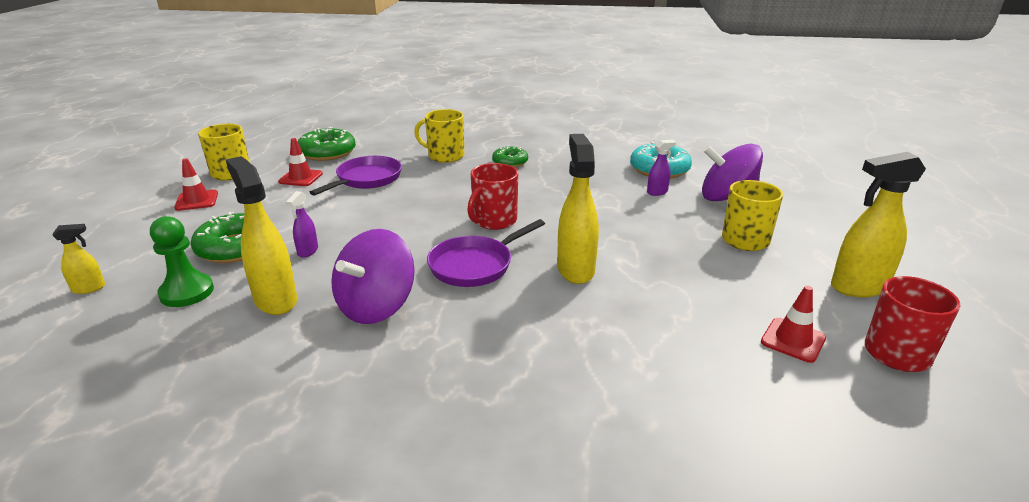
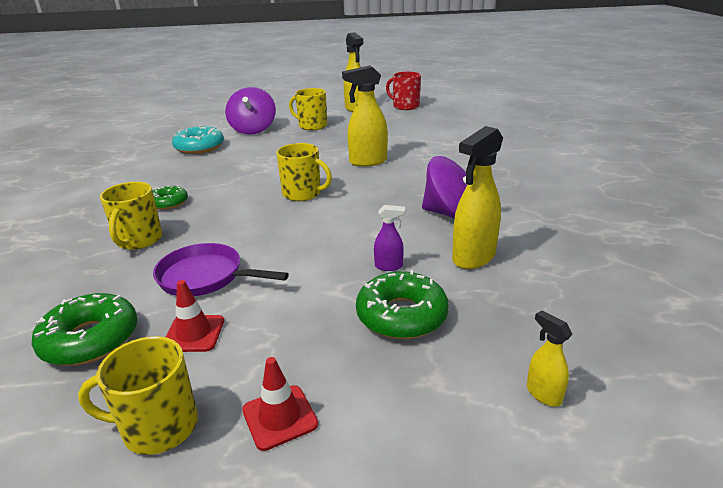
camera: 100 degrees left, 0 degrees up
(187, 292) = (497, 312): green pawn -> none
(475, 265) = (377, 191): purple pan -> none
(494, 221) = (303, 194): red mug -> yellow mug
(657, 192) = (244, 146): purple spray bottle -> none
(793, 340) = (408, 119): red traffic cone -> none

